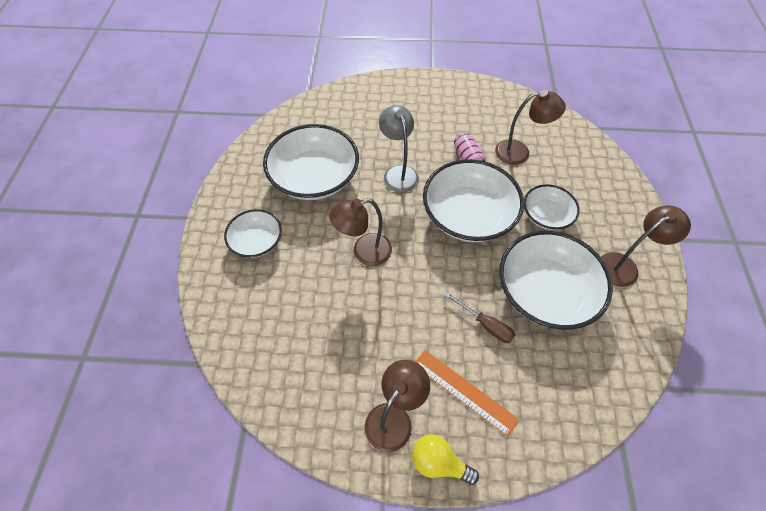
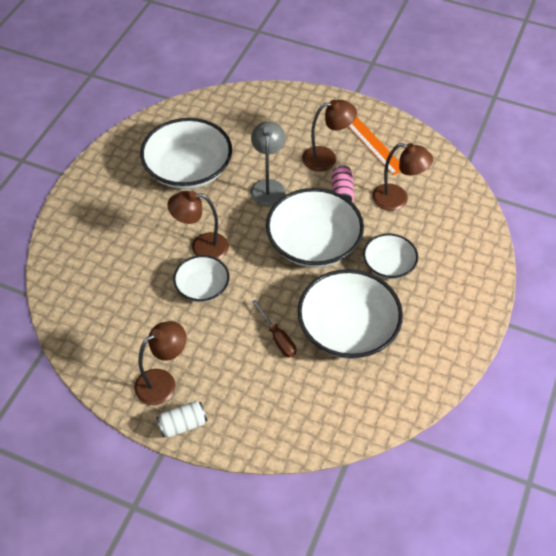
camera: 20 degrees right, 5 degrees down
(256, 241) = (113, 211): white bowl -> white bowl (202, 287)
(438, 462) = (182, 425): yellow light bulb -> white can
(464, 391) = (231, 382): orange ruler -> orange ruler (374, 145)
(624, 266) = (437, 330): brown lamp -> brown lamp (326, 158)

